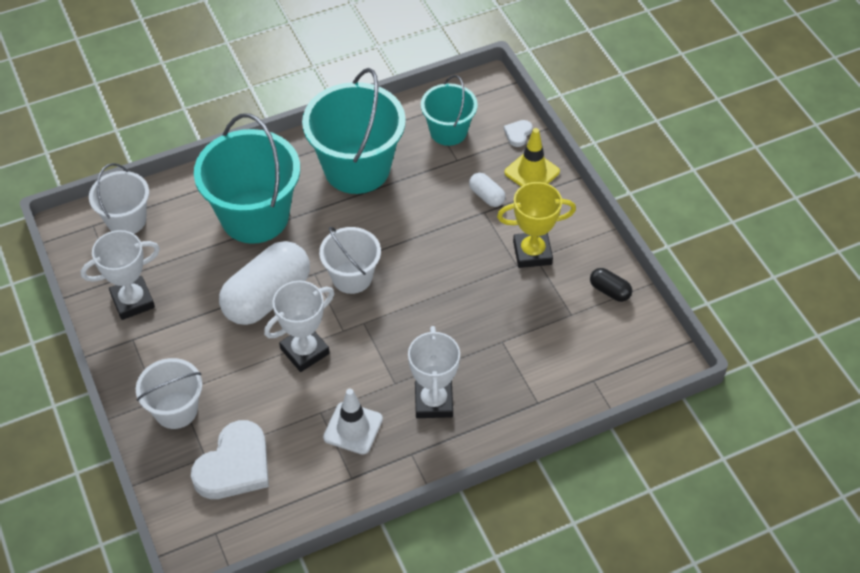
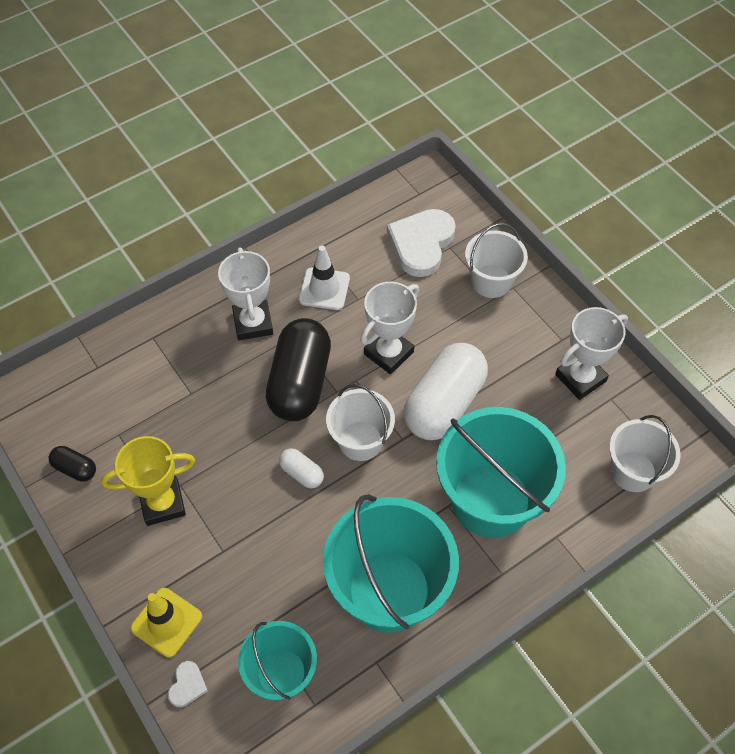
camera: 170 degrees right, 5 degrees up
(396, 336) = (300, 382): none -> black capsule
(486, 196) = (221, 575): white capsule -> white capsule (302, 473)

